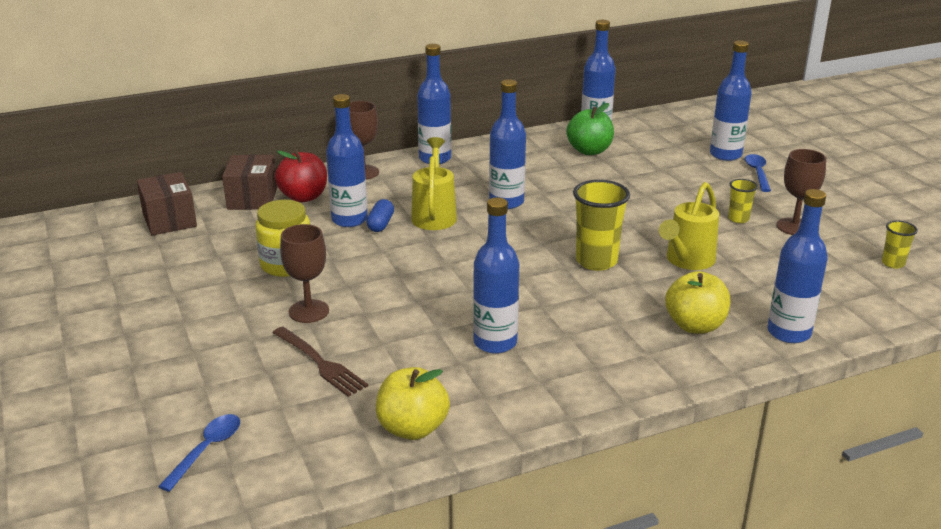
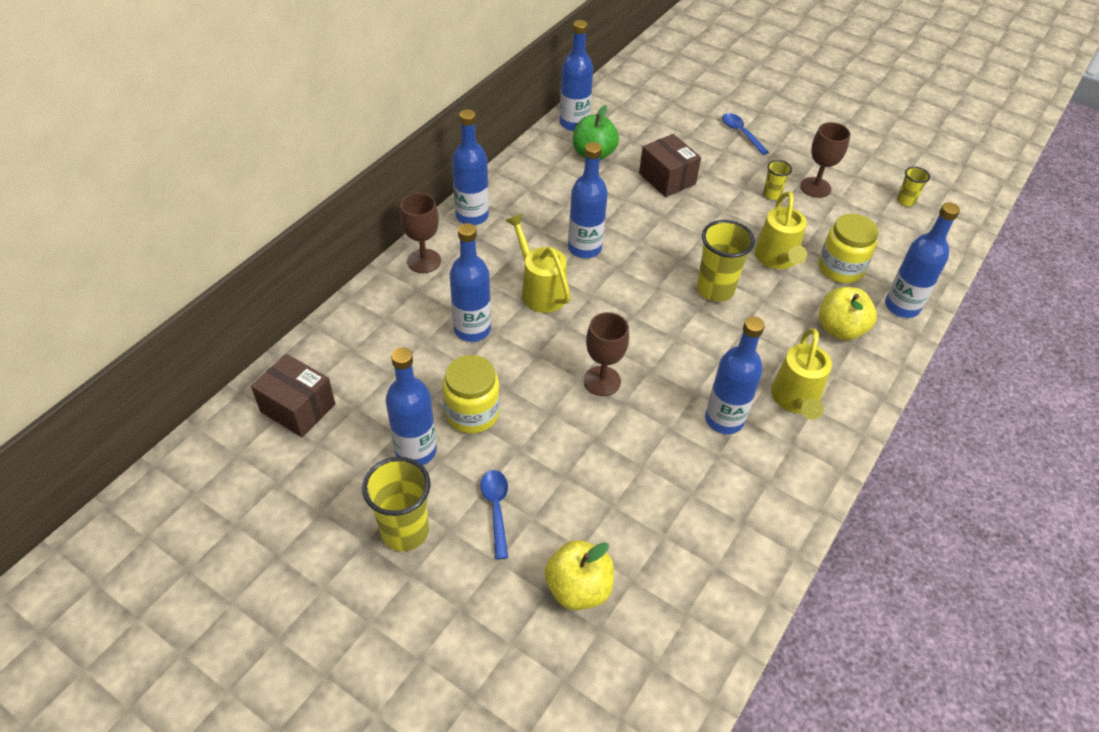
camera: 35 degrees left, 20 degrees up
(152, 309) = (405, 531): none -> yellow cup
(206, 450) = (622, 662): blue spoon -> blue spoon (496, 509)
(252, 198) = (352, 341): brown box -> brown box (667, 178)
(303, 197) = (400, 318): red apple -> none
(309, 311) = (548, 460): brown goblet -> brown goblet (602, 381)
(320, 363) = (616, 515): brown fork -> none
(380, 224) = (505, 323): blue capsule -> none
(412, 428) = (750, 544): yellow apple -> yellow apple (578, 588)
(582, 355) = (795, 400): none -> yellow watering can
(725, 155) = (701, 119): blue bottle -> blue bottle (416, 450)
(750, 286) = (840, 268): none -> yellow jar

